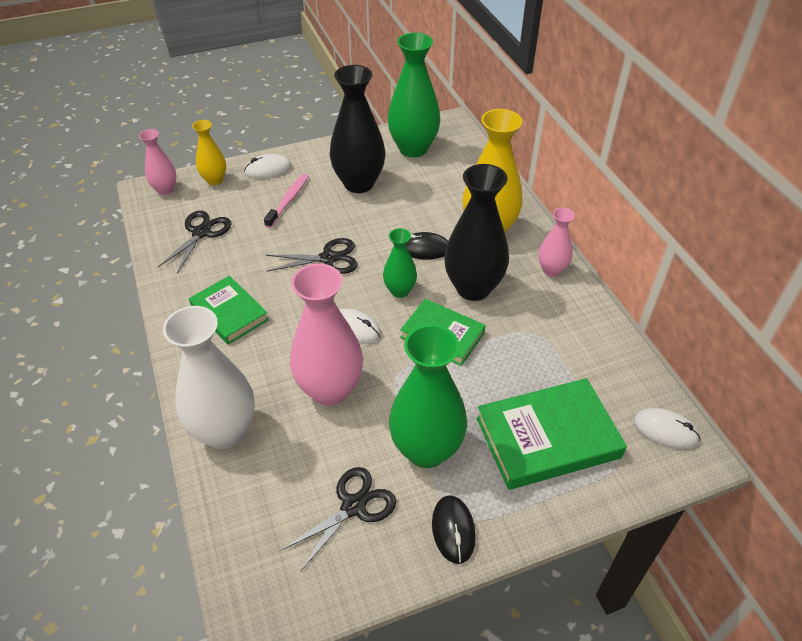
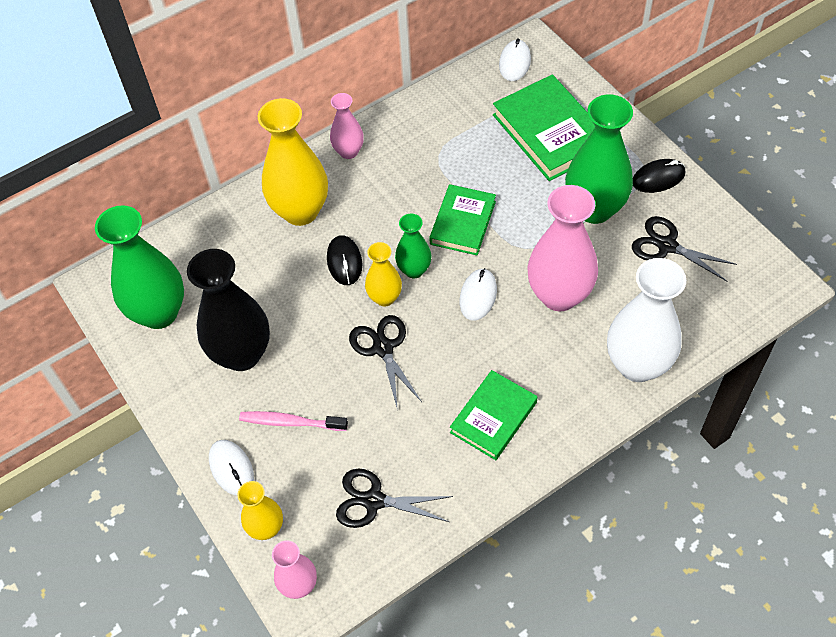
camera: 100 degrees left, 10 degrees up
(378, 267) = (385, 298): none -> yellow vase
(473, 288) = (392, 210): black vase -> none

